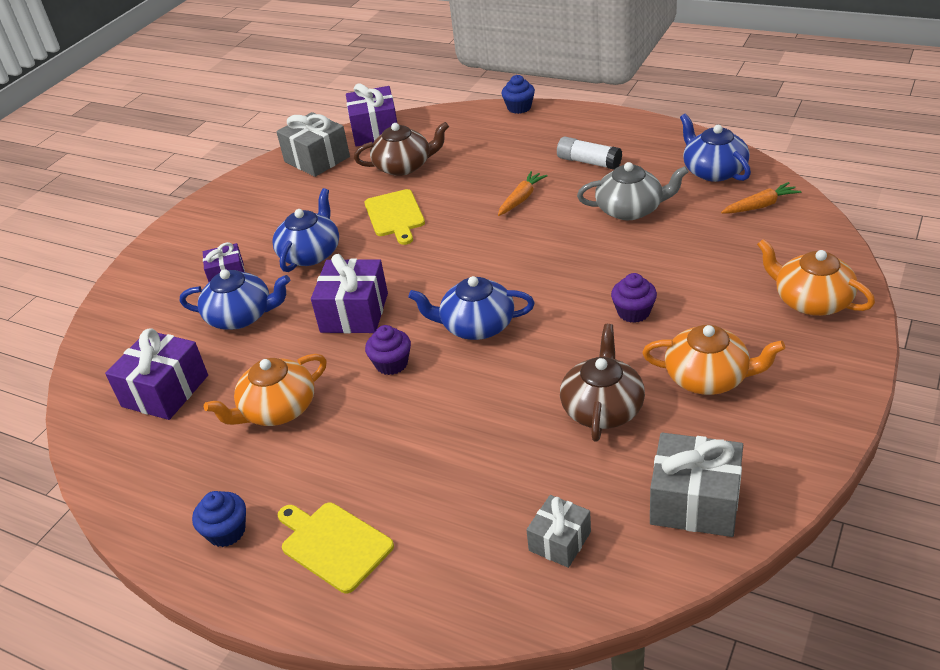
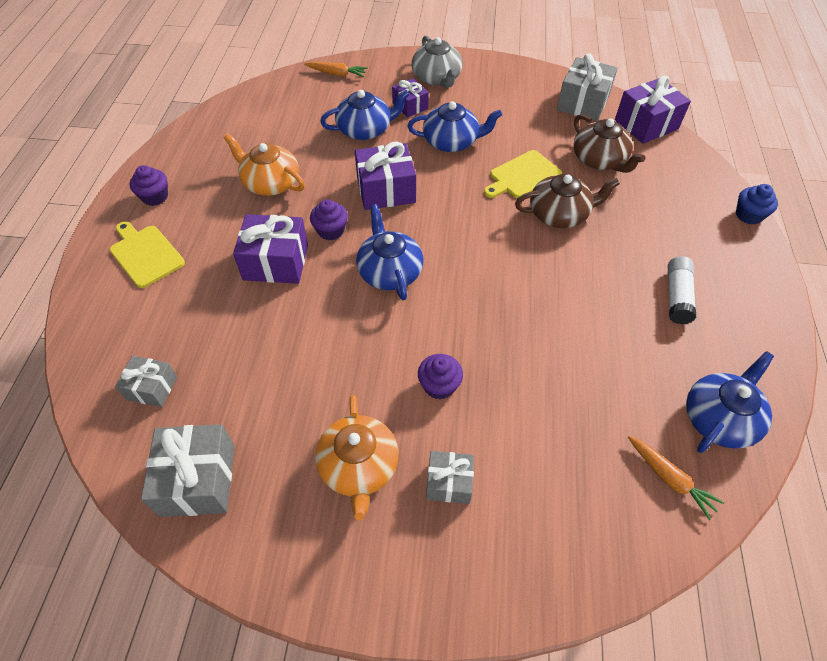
camera: 65 degrees right, 15 degrees up
(165, 391) = (279, 121): purple gift -> purple gift (276, 262)
(226, 532) = (155, 197): blue cupcake -> purple cupcake
(241, 316) = (365, 130): blue teapot -> blue teapot turned 90 degrees counterclockwise
(334, 544) = (145, 254): yellow cutting board -> yellow cutting board turned 60 degrees counterclockwise
(521, 199) = (586, 256): orange carrot -> orange carrot (336, 74)
(602, 408) = (303, 386): brown teapot -> brown teapot (559, 214)
(630, 209) = (607, 351): grey teapot -> grey teapot (437, 78)
(738, 322) = (449, 482): none -> grey gift
(811, 301) = (506, 555): orange teapot -> none

